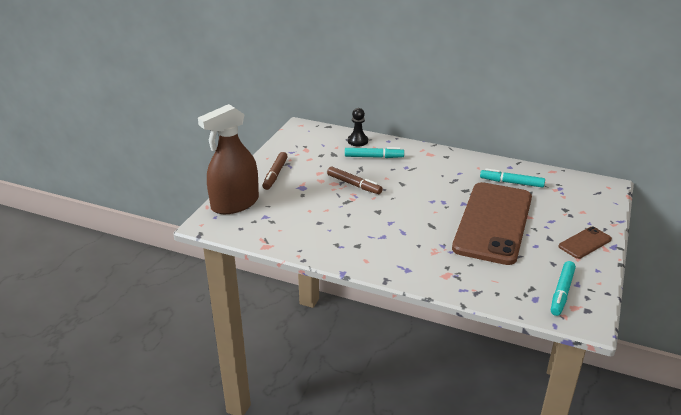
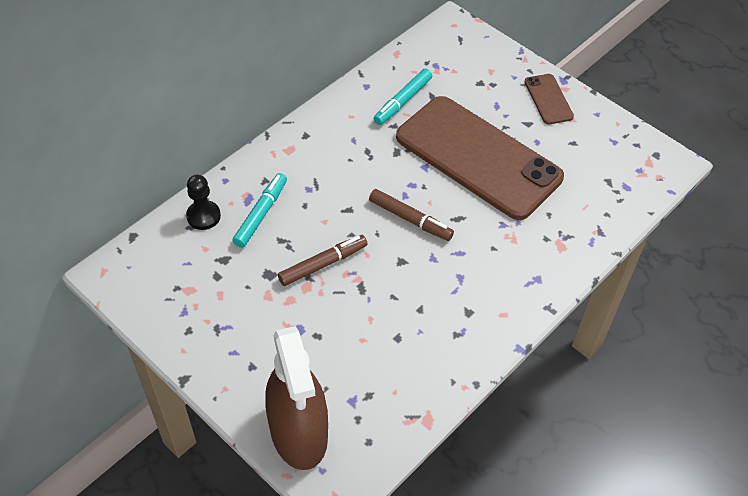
camera: 70 degrees left, 20 degrees up
(275, 174) = (241, 353): brown marker -> brown marker (409, 219)
(562, 292) = (623, 160): turquoise marker -> none

